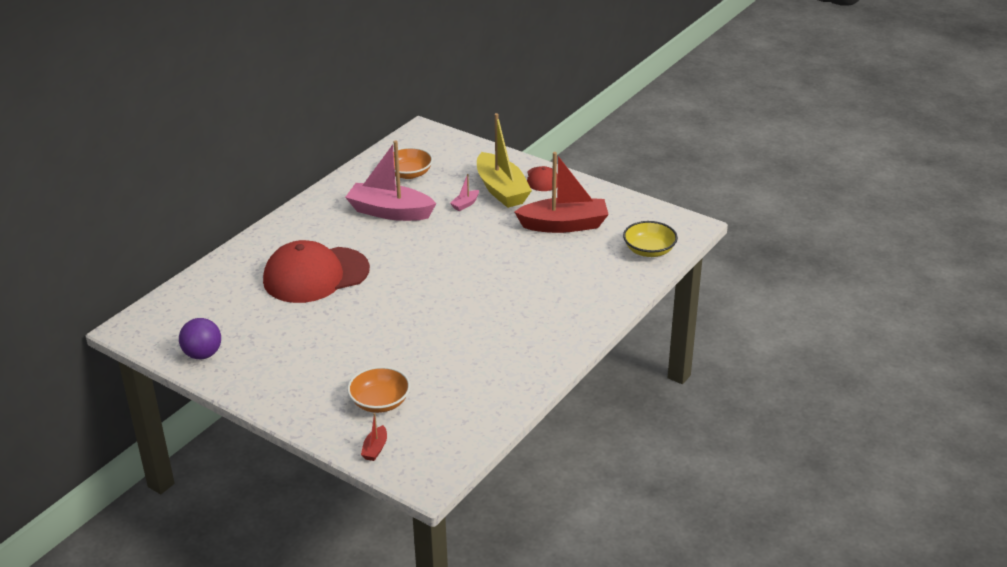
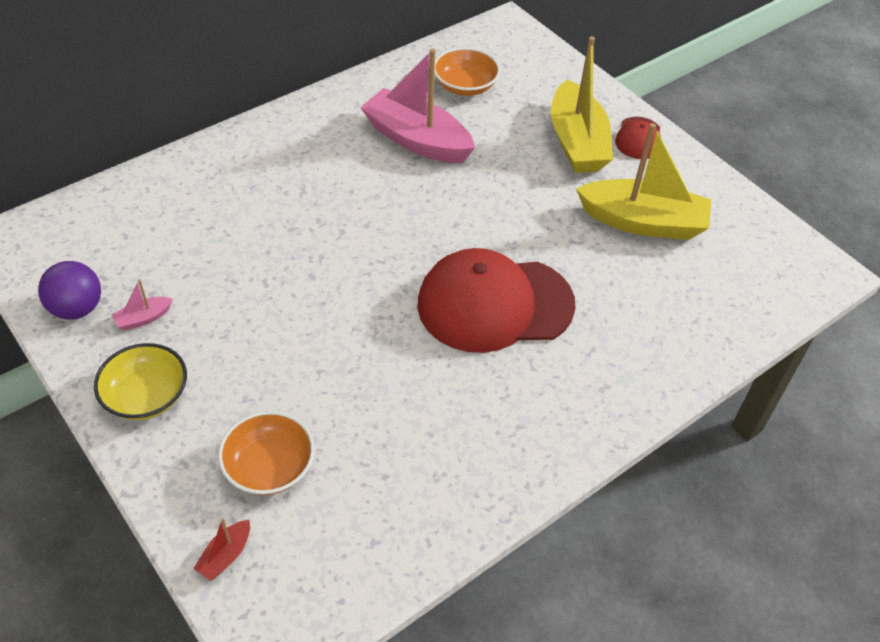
camera: 15 degrees right, 15 degrees up
(316, 275) = (279, 217): red cap -> red cap (495, 304)
(465, 204) = (520, 153): pink boat -> pink boat (143, 318)
(564, 225) = (643, 222): red boat -> yellow boat
(649, 250) = (751, 299): yellow bowl -> yellow bowl (146, 396)

